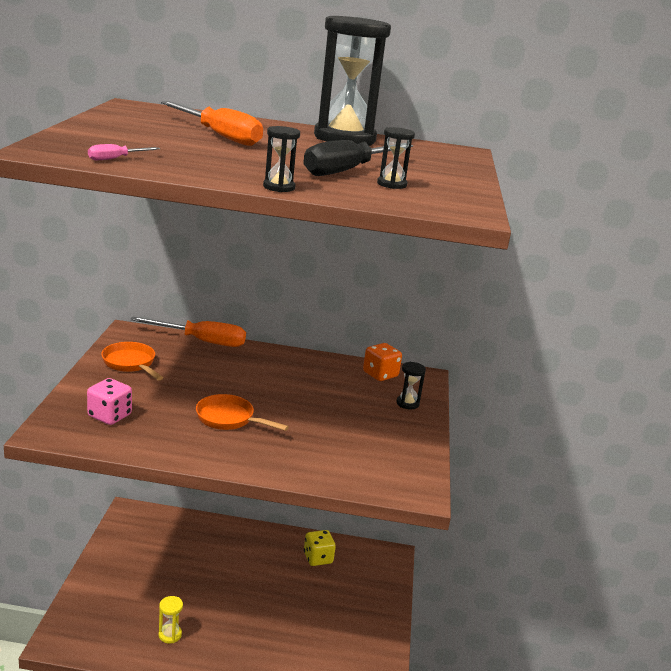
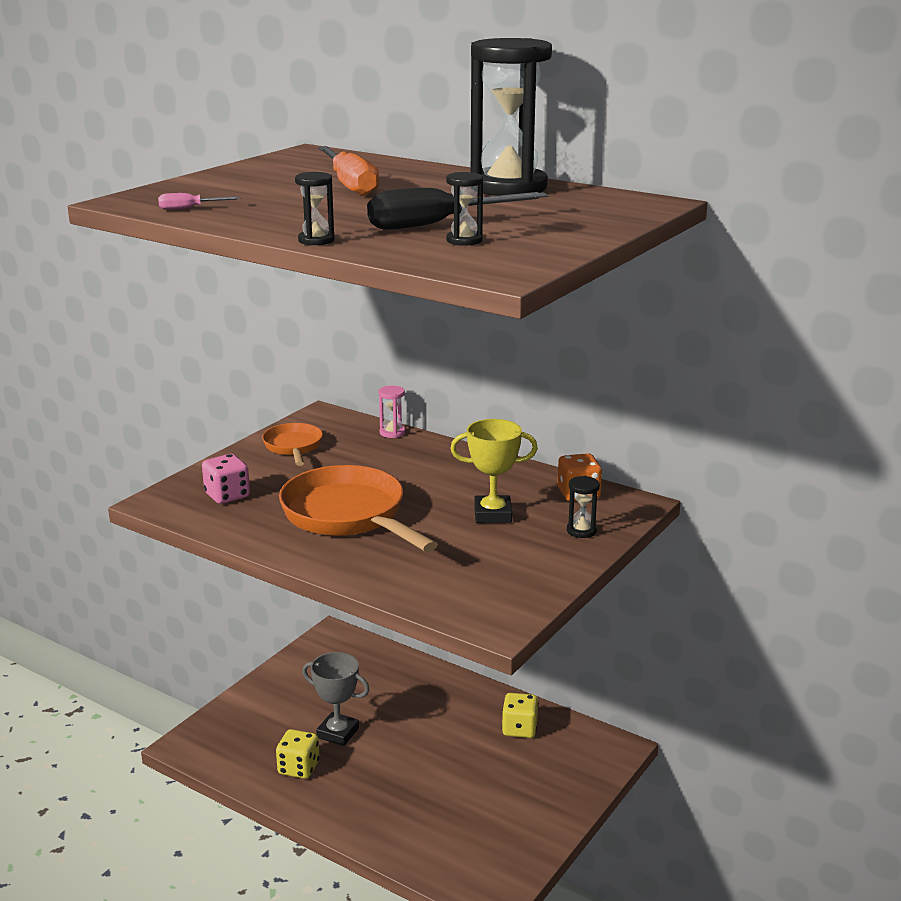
camera: 30 degrees right, 0 degrees up
(170, 635) = (298, 768): yellow hourglass -> yellow dice
(184, 596) = (338, 733): none -> grey trophy
(201, 341) = (392, 433): orange screwdriver -> pink hourglass
(229, 419) = (348, 516): orange pan -> orange pan, size x1.83
(336, 400) = (492, 514): none -> yellow trophy

